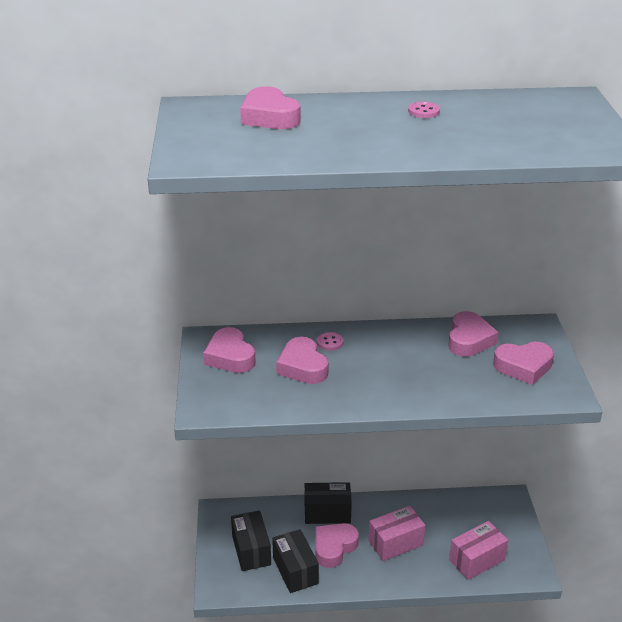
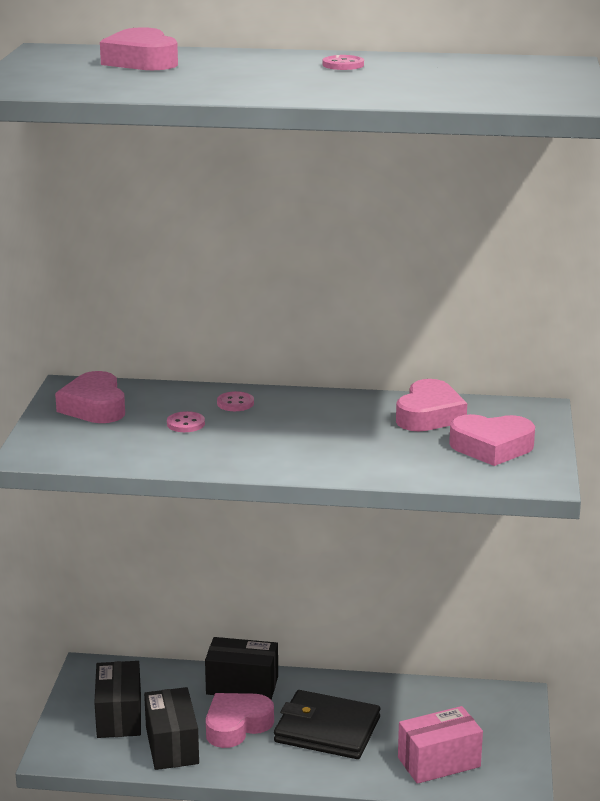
camera: 10 degrees right, 10 degrees down
(302, 367) = (185, 424): pink heart -> pink button
(395, 543) = (327, 730): pink box -> black wallet

